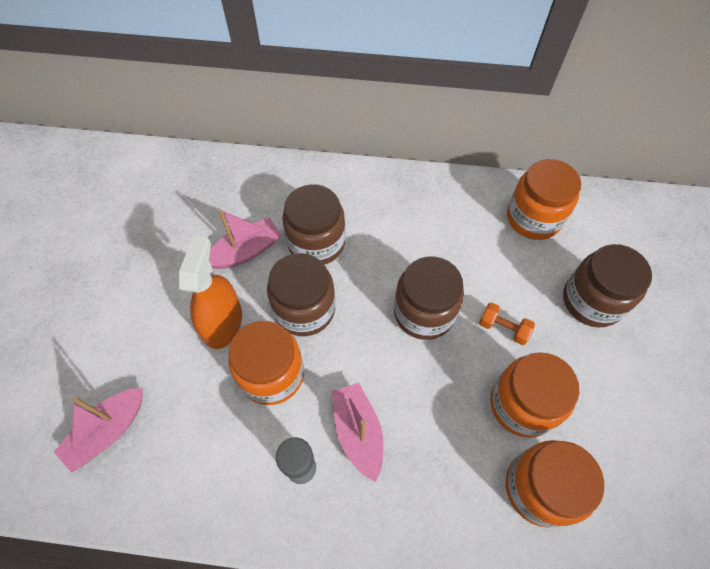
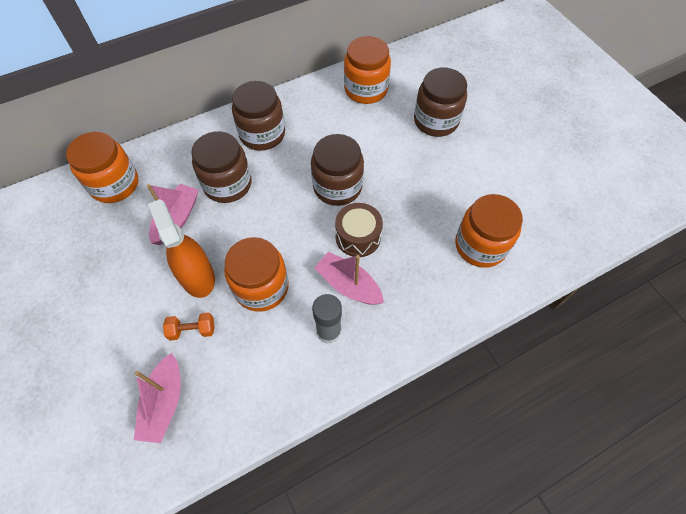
camera: 35 degrees left, 0 degrees up
(304, 309) = (253, 232): brown jar -> brown jar (262, 134)
(406, 384) = (358, 237): none -> brown drum
(503, 328) = (394, 167): orange dumbbell -> orange dumbbell (192, 330)
(522, 404) = (437, 205): orange jar -> orange jar (115, 184)

